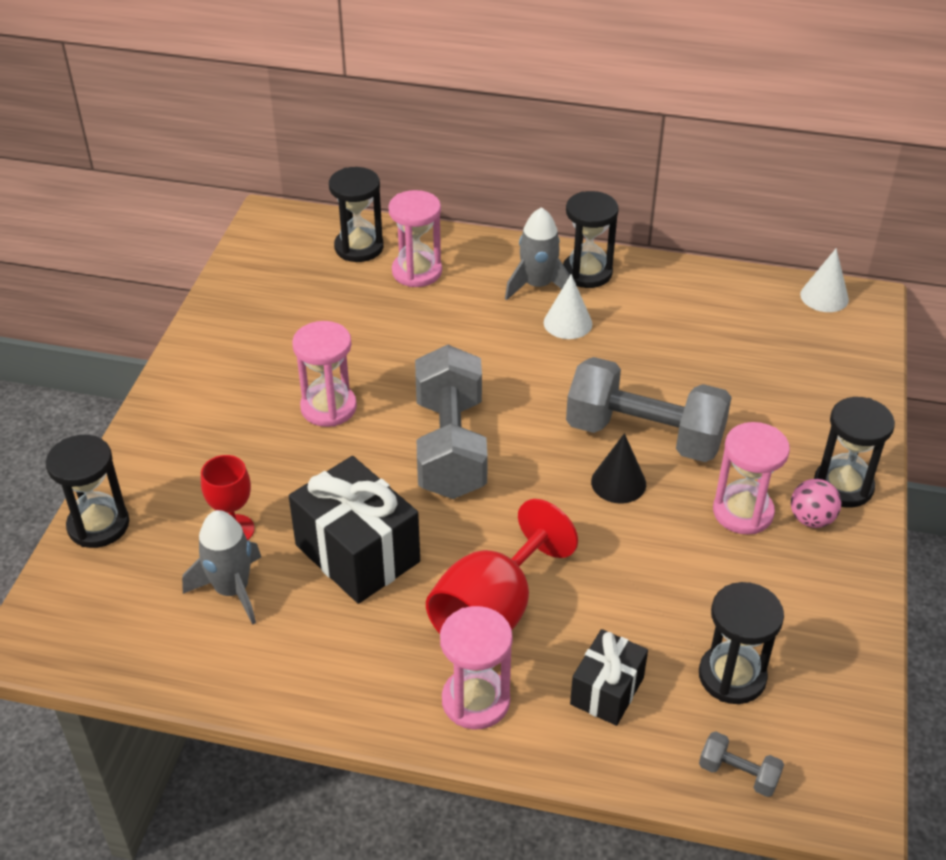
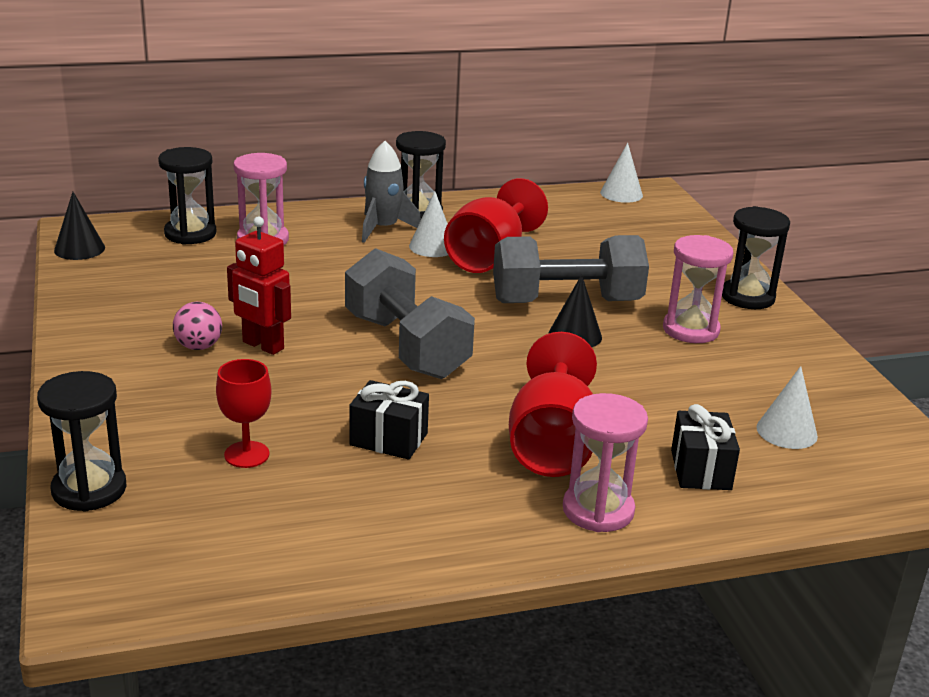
camera: 30 degrees left, 15 degrees down
(232, 590) = (286, 499): grey rocket -> none
(256, 243) = (79, 249): none -> black cone
(328, 407) = (262, 346): pink hourglass -> red robot
(357, 553) = (388, 439): black gift -> black gift, size x0.59
(612, 354) = (490, 258): none -> red goblet
(732, 676) = (786, 431): black hourglass -> white cone
(738, 774) = (855, 491): grey dumbbell -> none
(811, 519) = (745, 322): pink ball -> pink ball (198, 346)

